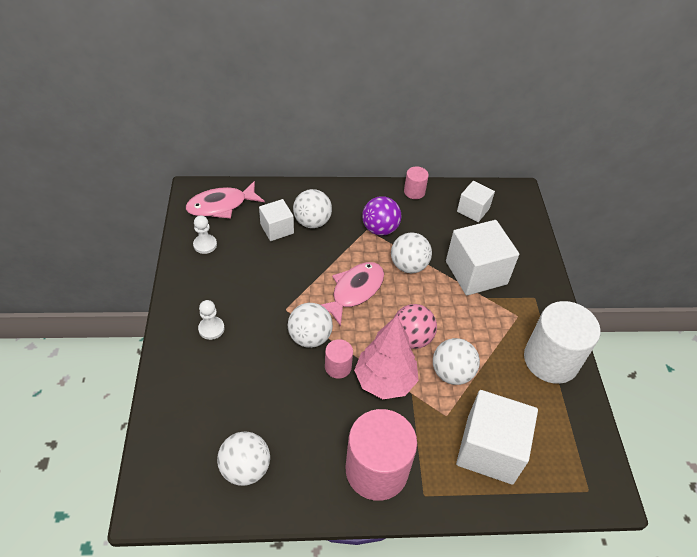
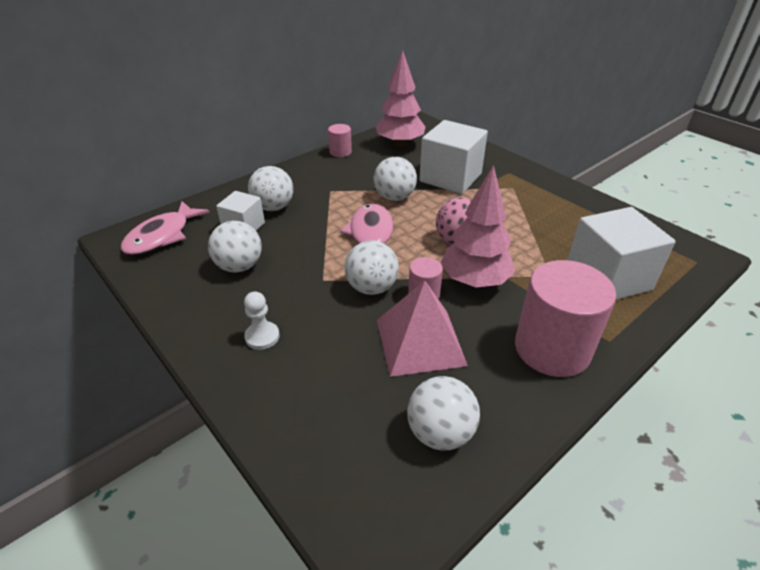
camera: 35 degrees left, 10 degrees down
(205, 245) = (177, 273): white pawn -> none
(297, 401) = (420, 342): none -> pink pyramid
(380, 229) = (341, 186): purple ball -> none
(452, 373) = (516, 246): white ball -> white ball (239, 266)
(473, 210) = (400, 144): white cube -> pink tree
(551, 360) = (568, 201): white cylinder -> none

